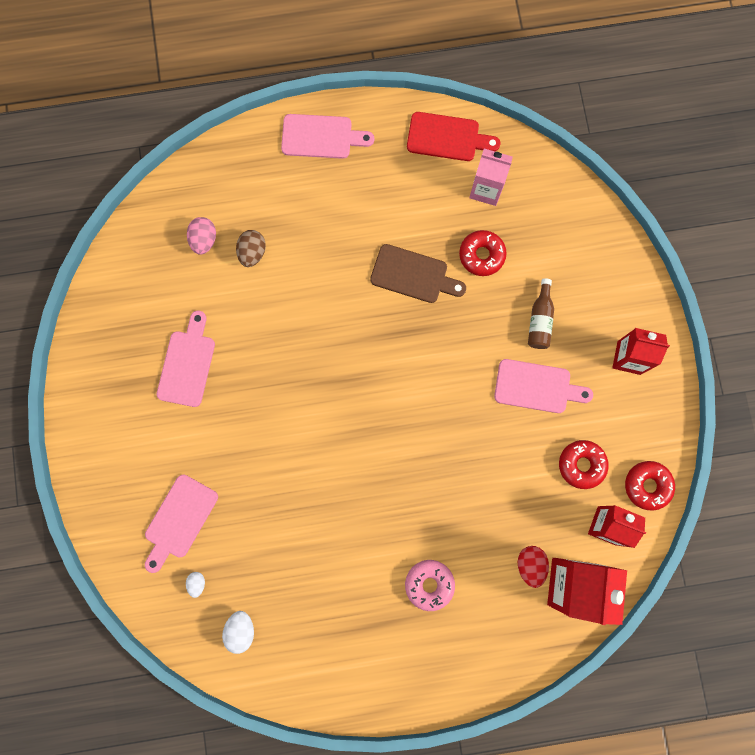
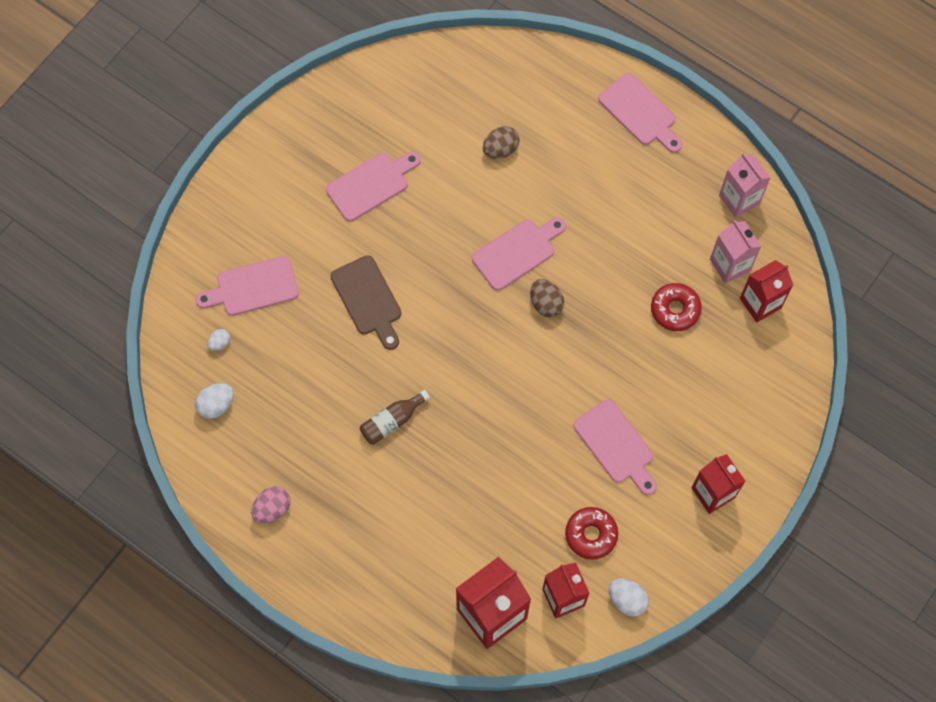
camera: 45 degrees right, 10 degrees down
(204, 240) = (474, 108): pink egg -> pink egg (272, 509)
(338, 316) = (517, 252): none -> pink cutting board
(393, 333) = (546, 304): none -> brown egg
(413, 275) = (605, 276): brown cutting board -> brown cutting board (368, 299)
(429, 584) = (384, 507): pink donut -> none
(447, 138) = (739, 199): red cutting board -> pink carton
(530, 565) = (474, 568): red egg -> none
(531, 197) = (760, 303): none -> red carton
(540, 320) = (671, 399): brown bottle -> brown bottle (392, 421)
(647, 485) = (627, 600): red donut -> white egg

